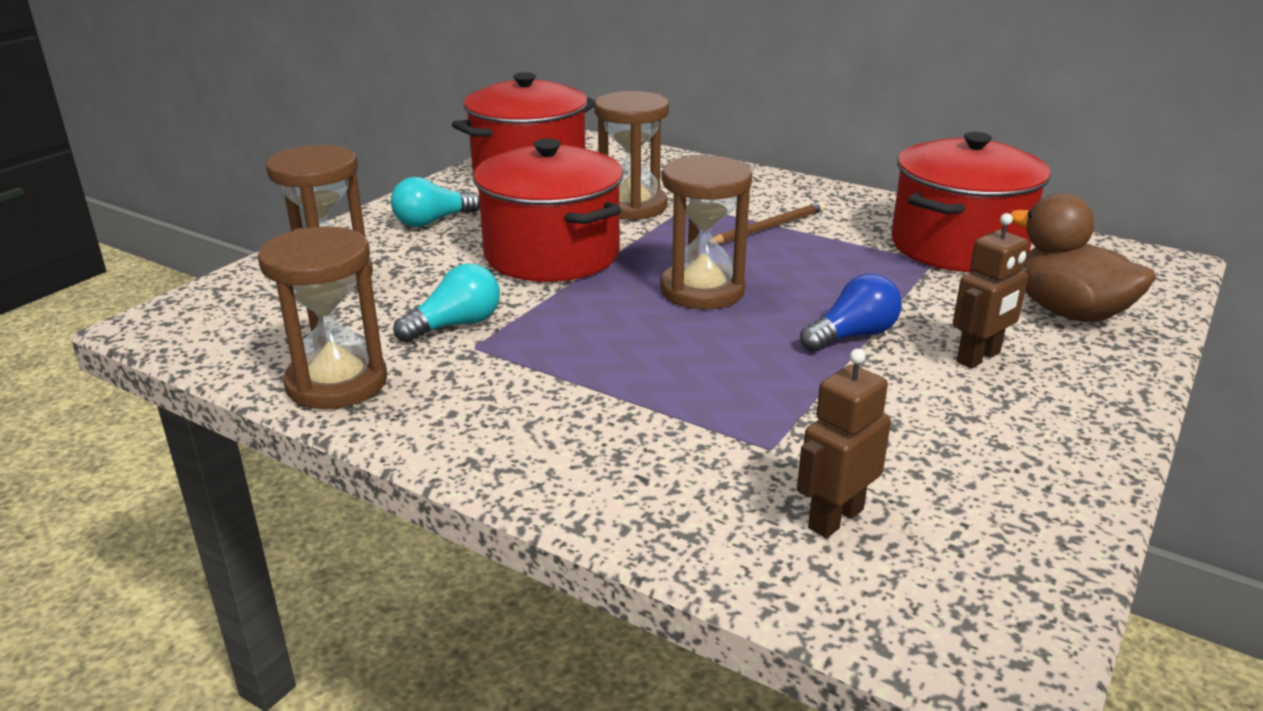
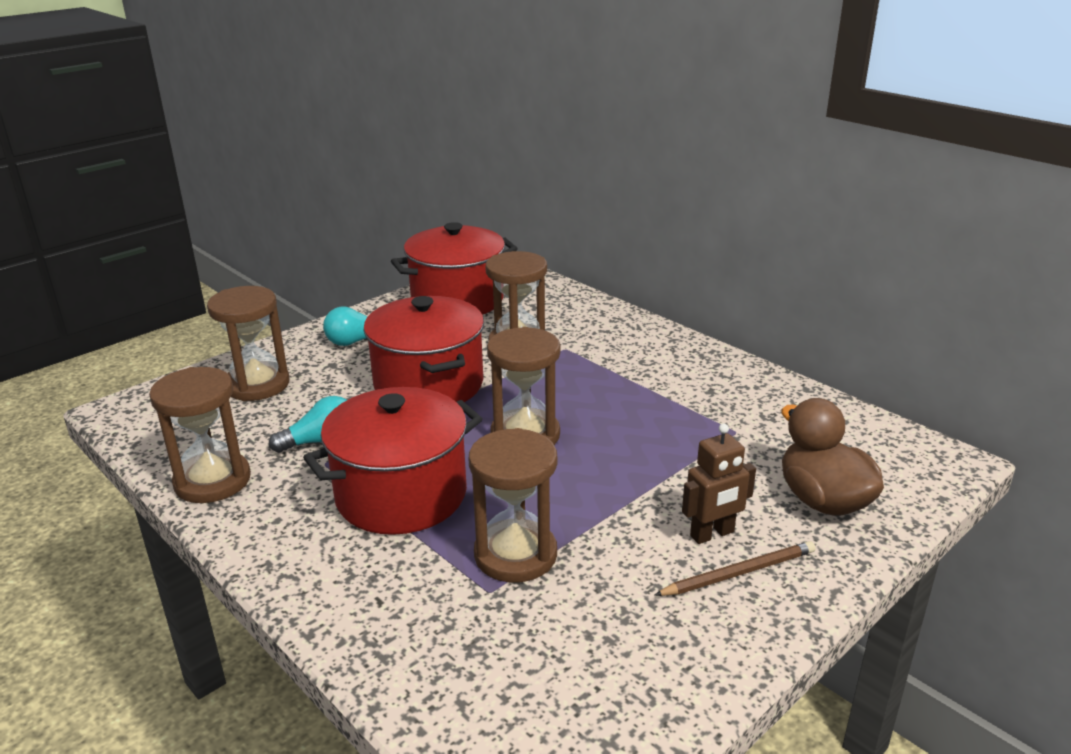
camera: 15 degrees right, 0 degrees up
(768, 228) = (617, 379): brown pencil -> brown pencil (739, 573)
(775, 407) = (515, 555): none -> brown hourglass
(835, 518) = (499, 663): brown robot -> none
(852, 335) = (619, 496): blue light bulb -> none
(958, 246) = (769, 419): red pot -> red pot (401, 495)

